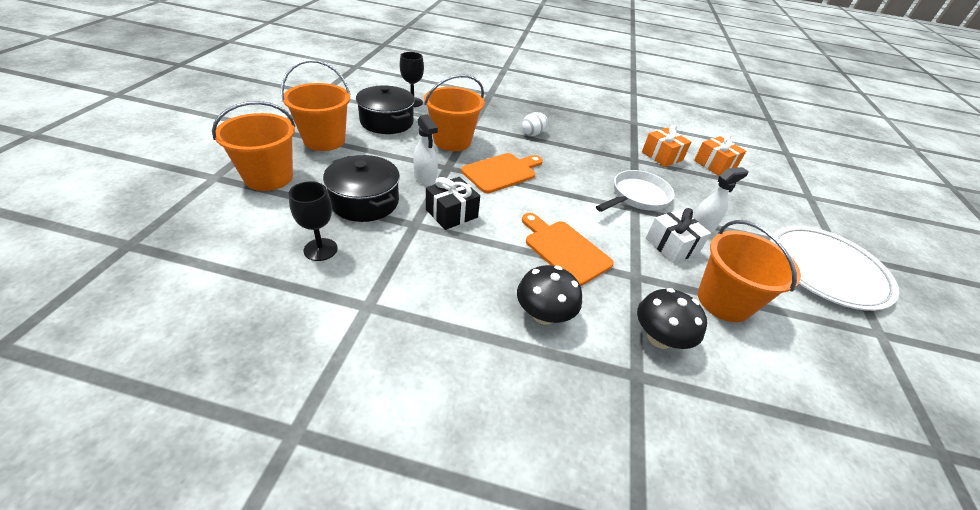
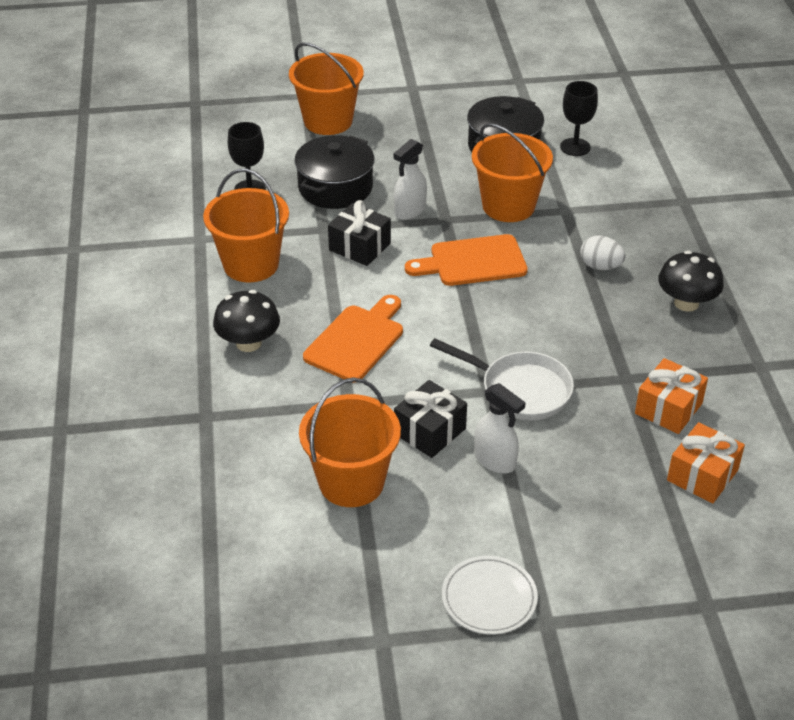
camera: 75 degrees right, 0 degrees up
(324, 140) = (421, 123): orange bucket -> orange bucket (251, 264)
(501, 172) = (473, 262): orange cutting board -> orange cutting board turned 135 degrees clockwise
(659, 338) = (262, 429): black mushroom -> black mushroom (686, 303)
(671, 246) = (430, 431): white gift -> black gift
(826, 270) = (489, 598): white plate -> white plate, size x0.54

